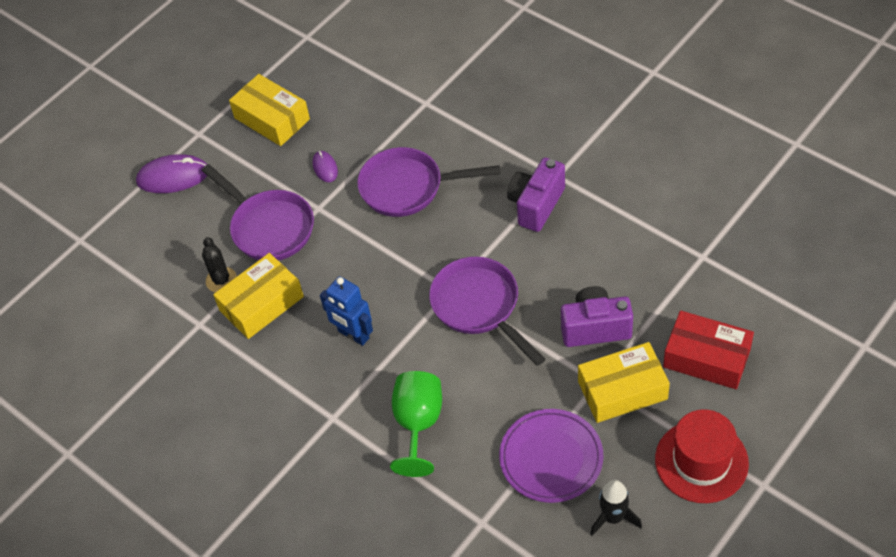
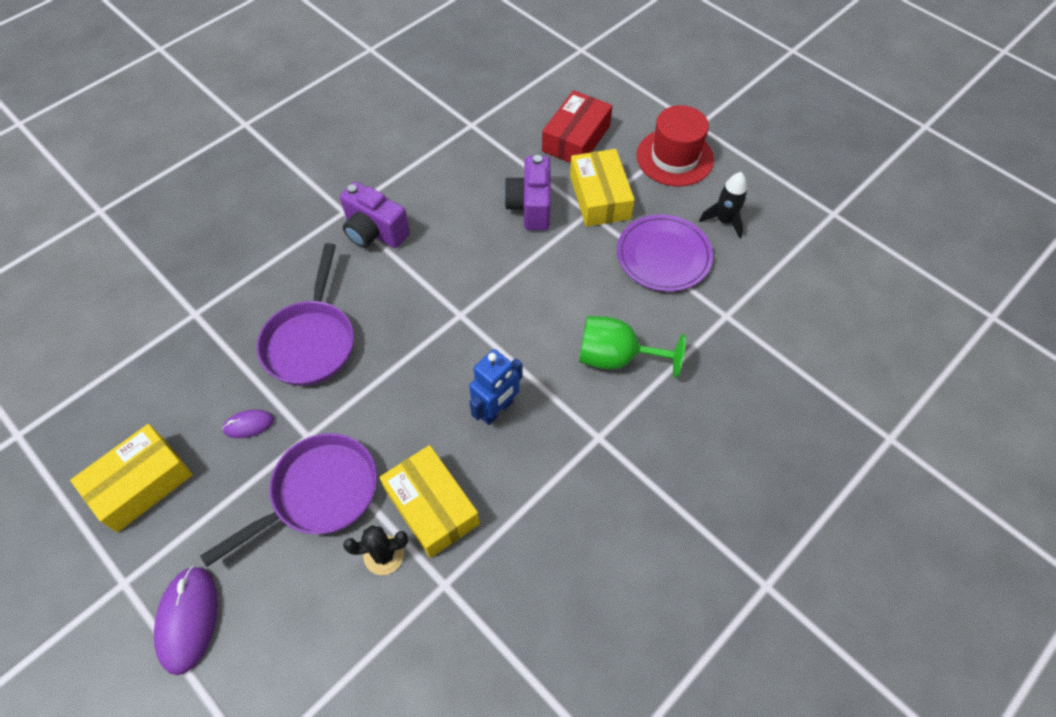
camera: 90 degrees left, 5 degrees up
(479, 306) = (486, 292): purple pan -> none

